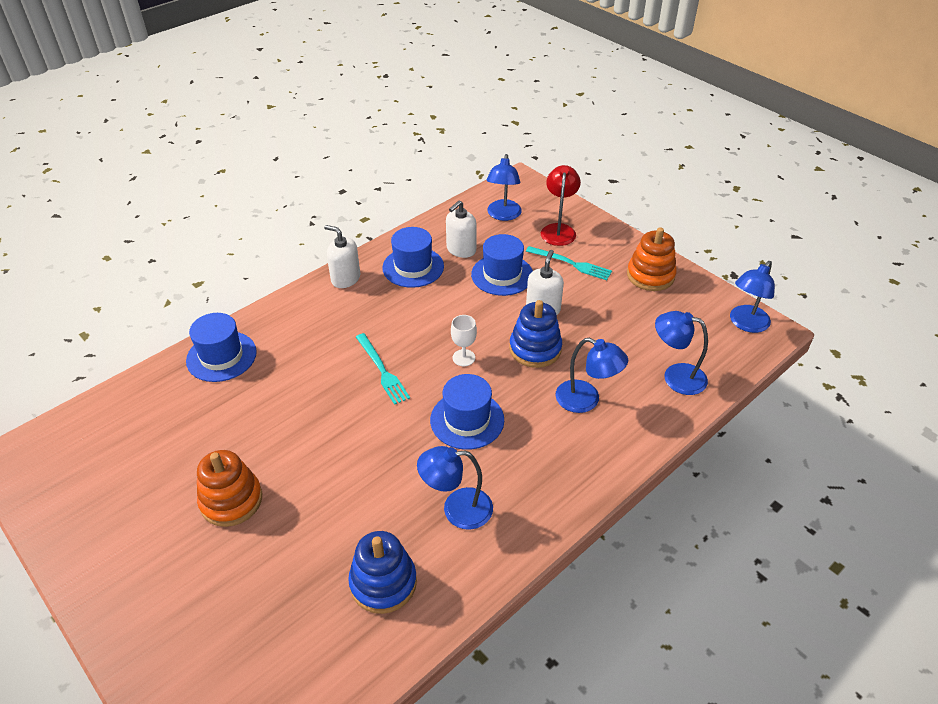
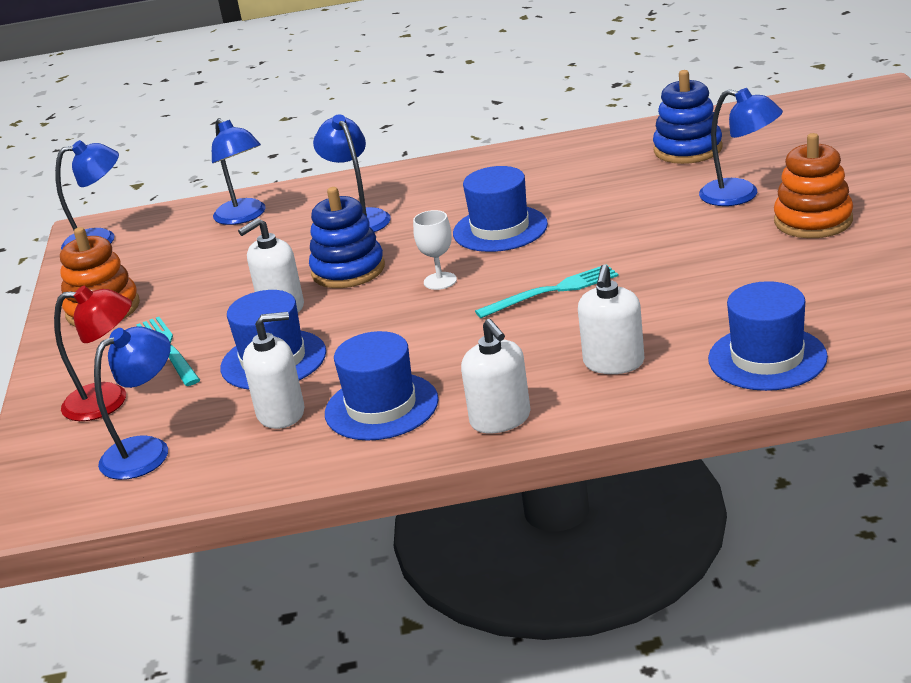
camera: 140 degrees left, 15 degrees down
(308, 328) = (614, 363): none -> white soap dispenser
(382, 370) = (552, 291): turquoise fork -> turquoise fork turned 60 degrees clockwise
(457, 509) = (579, 175): blue lamp -> blue lamp (740, 195)
(558, 230) = (109, 401): red lamp -> red lamp turned 135 degrees counterclockwise

